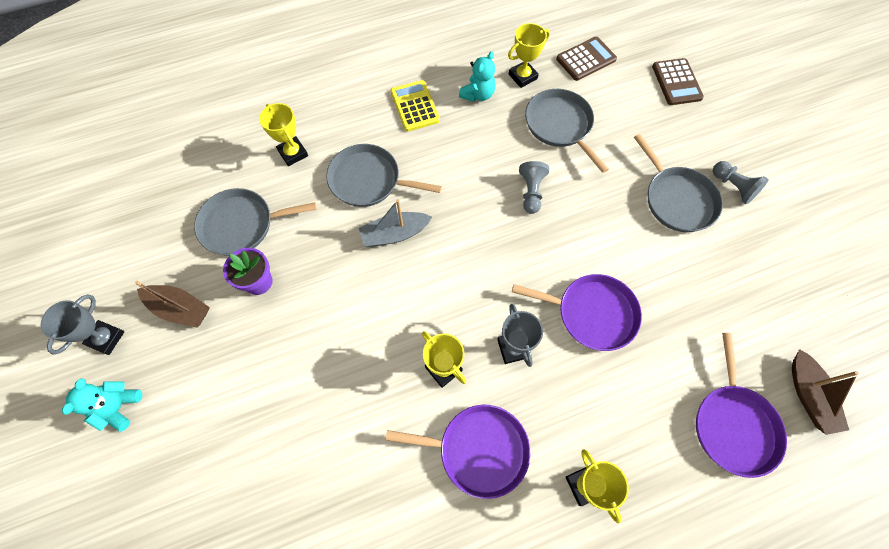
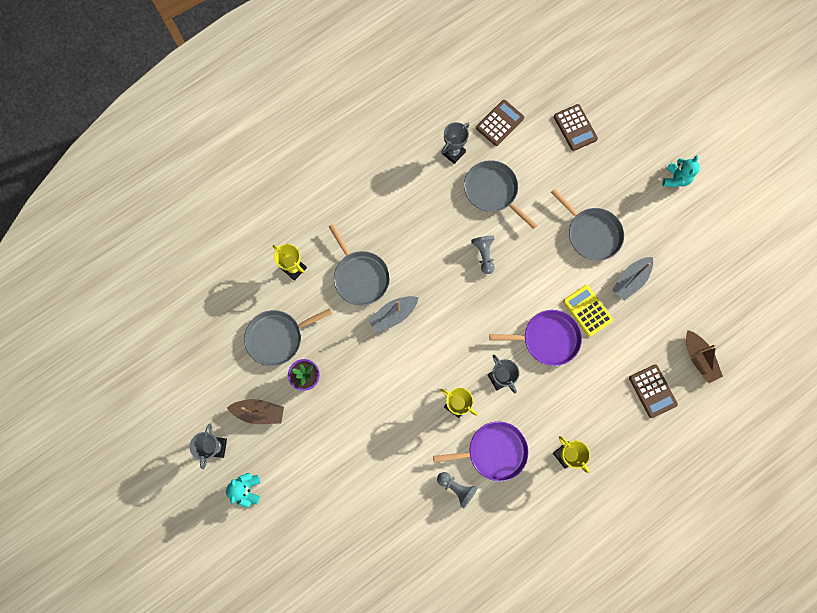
camera: 15 degrees left, 10 degrees up
(369, 180) = (360, 276): grey pan -> grey pan turned 120 degrees counterclockwise
(414, 106) = (375, 202): yellow calculator -> yellow calculator (587, 310)
(478, 94) = (422, 178): turquoise teddy bear -> turquoise teddy bear (675, 179)
(522, 76) = (453, 152): yellow trophy -> grey trophy
(721, 267) = (630, 280): none -> grey boat
(733, 187) = (630, 212): grey pawn -> grey pawn (456, 488)
(733, 425) = (652, 391): purple pan -> brown calculator

